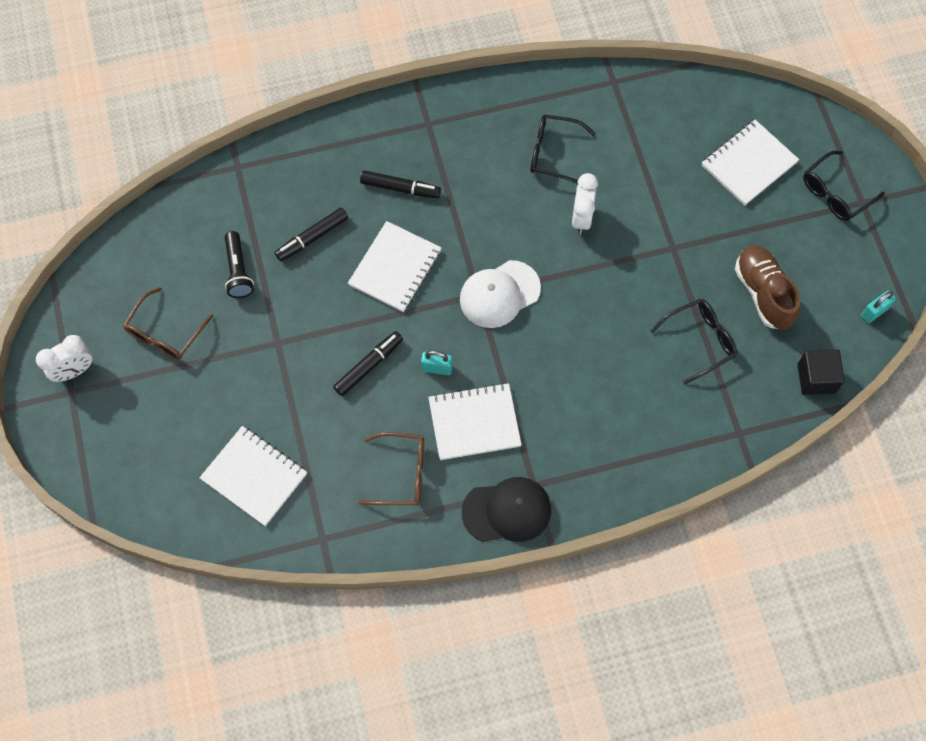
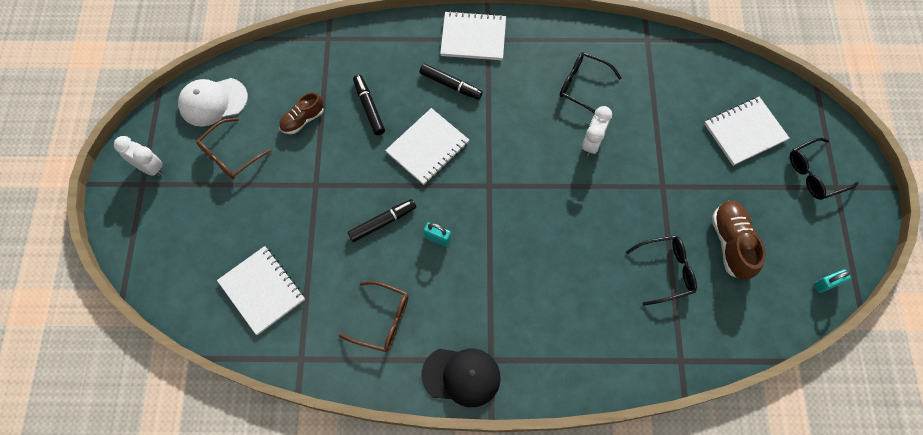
camera: 15 degrees right, 0 degrees up
(74, 371) = (150, 168): white clock -> white clock turned 135 degrees counterclockwise
(238, 271) = (303, 120): black flashlight -> brown shoe
(312, 238) = (369, 107): black marker -> black marker turned 90 degrees clockwise
(474, 423) = (455, 292): white notebook -> white notebook (473, 37)
(499, 294) = (506, 189): white cap -> white cap (213, 102)
(816, 378) = (761, 329): black cube -> none

